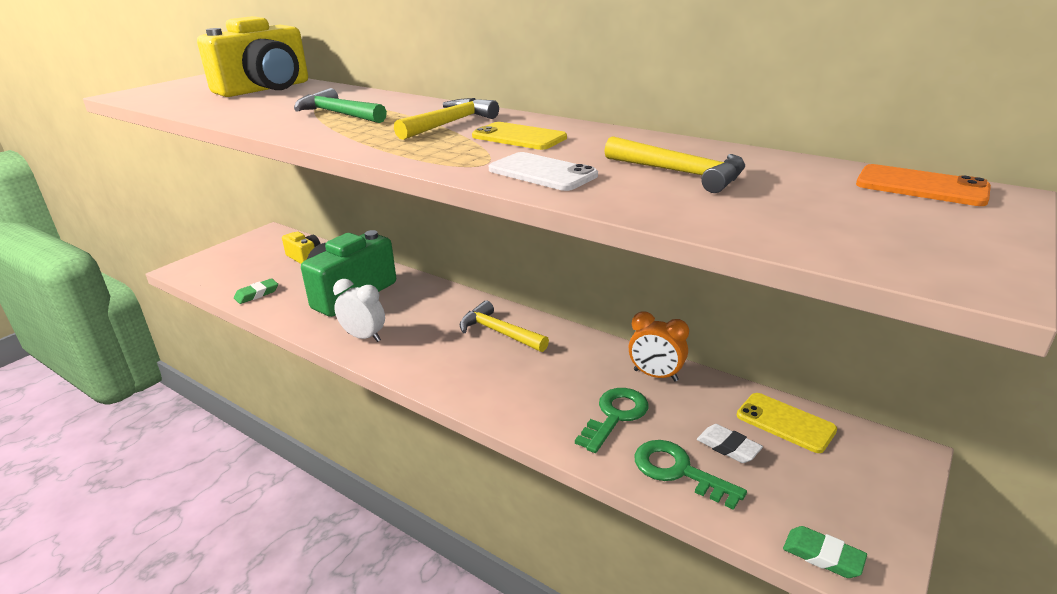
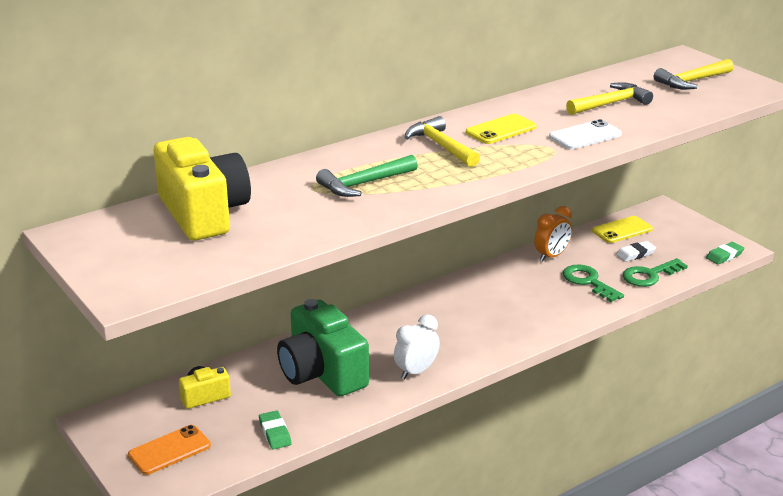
camera: 70 degrees left, 0 degrees up
(499, 332) = (454, 304): yellow hammer -> yellow hammer (692, 81)
(921, 186) = (664, 63): orange phone -> orange phone (169, 450)

